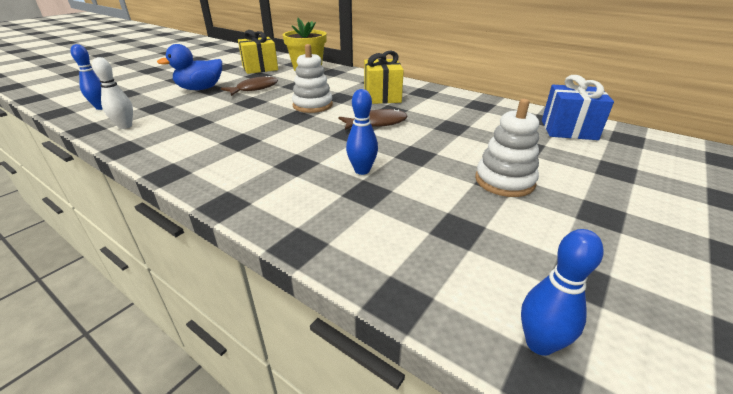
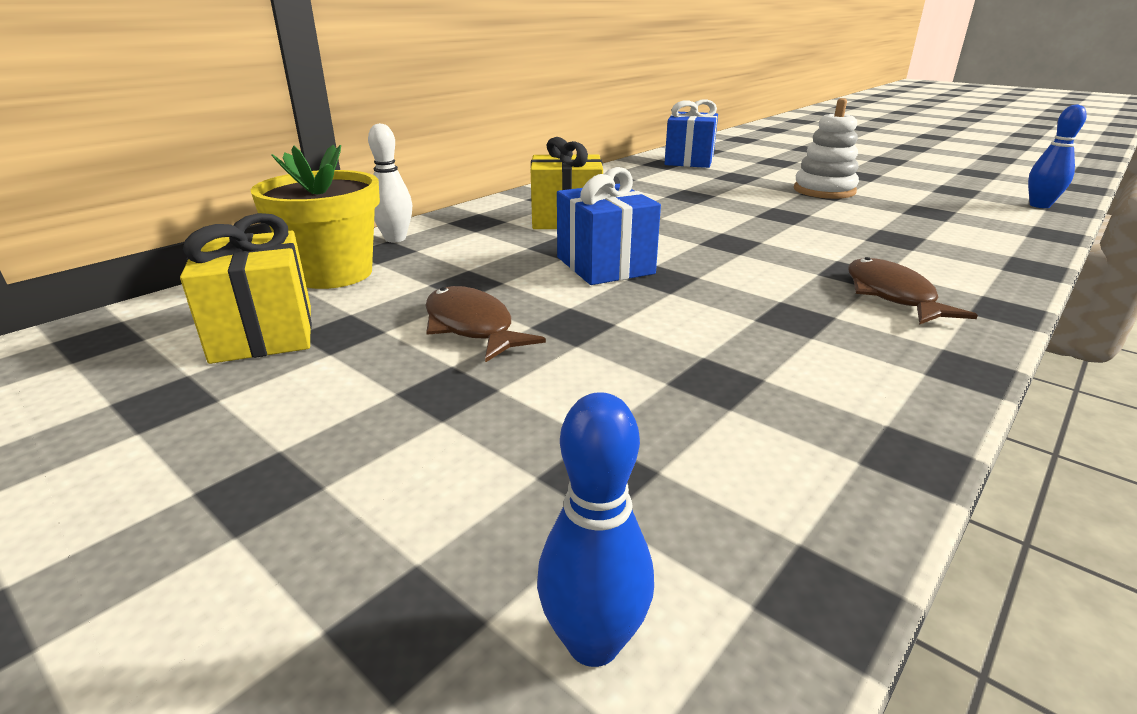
camera: 85 degrees left, 5 degrees down
(125, 126) = (774, 498): white bowling pin -> white bowling pin (395, 239)
(200, 89) = (430, 413): blue duck -> none
(312, 105) = (604, 265): white stacking toy -> blue gift
(362, 170) = (844, 238): blue bowling pin -> none
(377, 123) = (686, 227): brown fish -> brown fish (892, 296)

